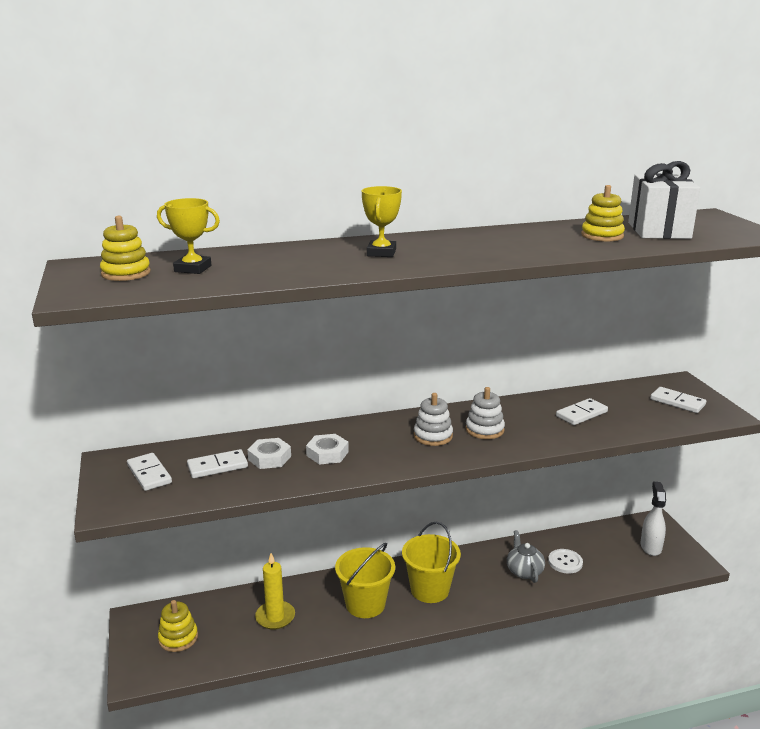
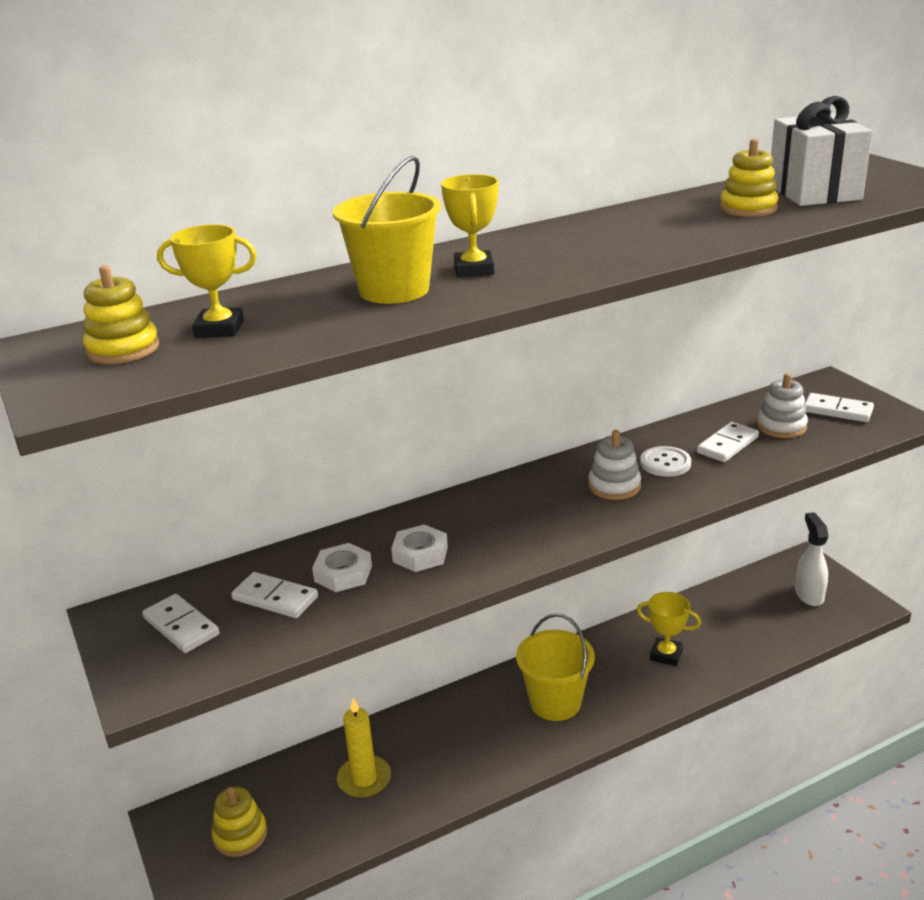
camera: 10 degrees left, 5 degrees up
(217, 466) = (275, 598): white domino -> white domino turned 60 degrees clockwise
(365, 604) = (478, 738): yellow bucket -> yellow bucket (394, 290)
(433, 436) = (551, 506): white stacking toy -> white stacking toy (781, 427)
(524, 571) = (666, 655): grey teapot -> yellow trophy
(565, 562) = (712, 634): white button -> white button (665, 463)

